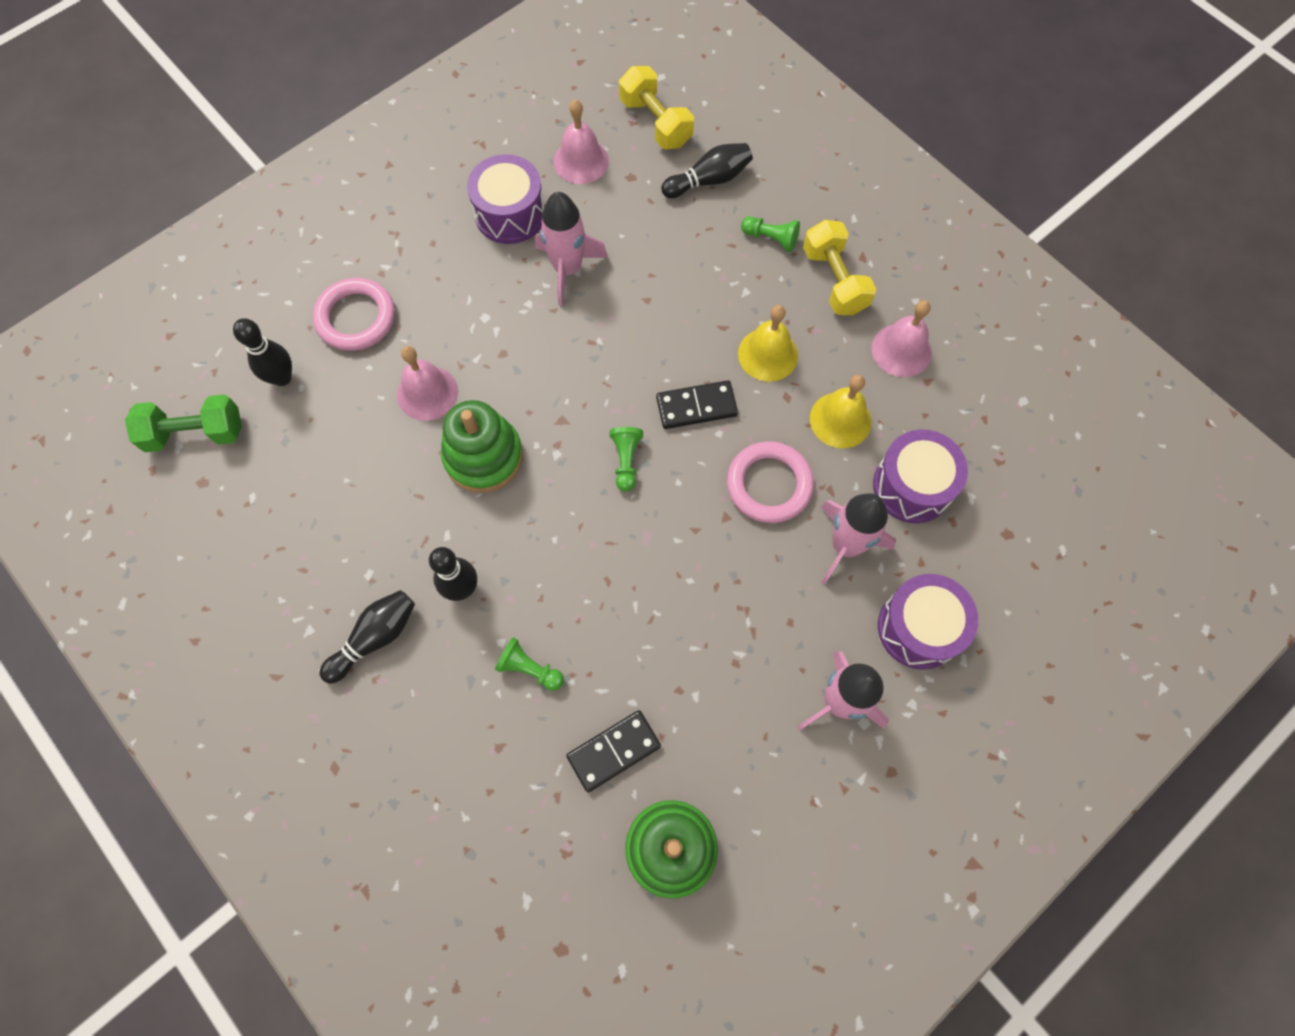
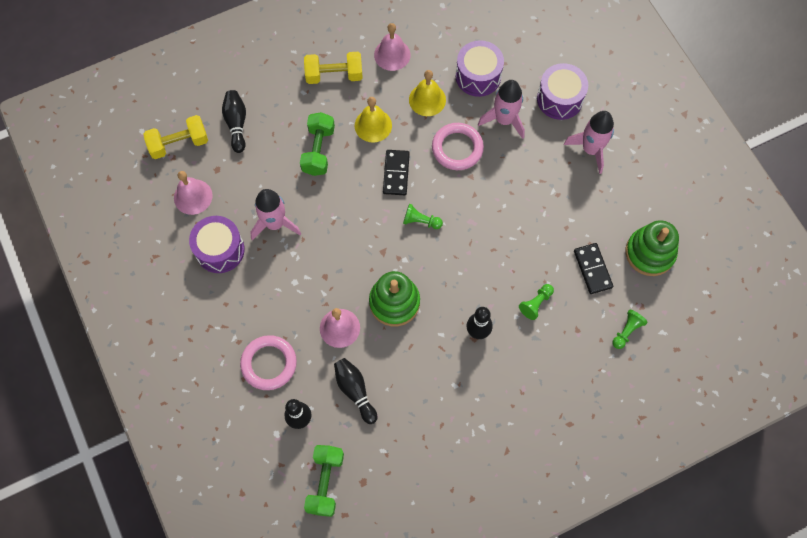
camera: 75 degrees left, 0 degrees up
(375, 638) = (496, 388): black bowling pin -> black bowling pin (355, 391)
(701, 292) = (318, 150): none -> green dumbbell
(771, 239) = (293, 101): green pawn -> green pawn (626, 331)

